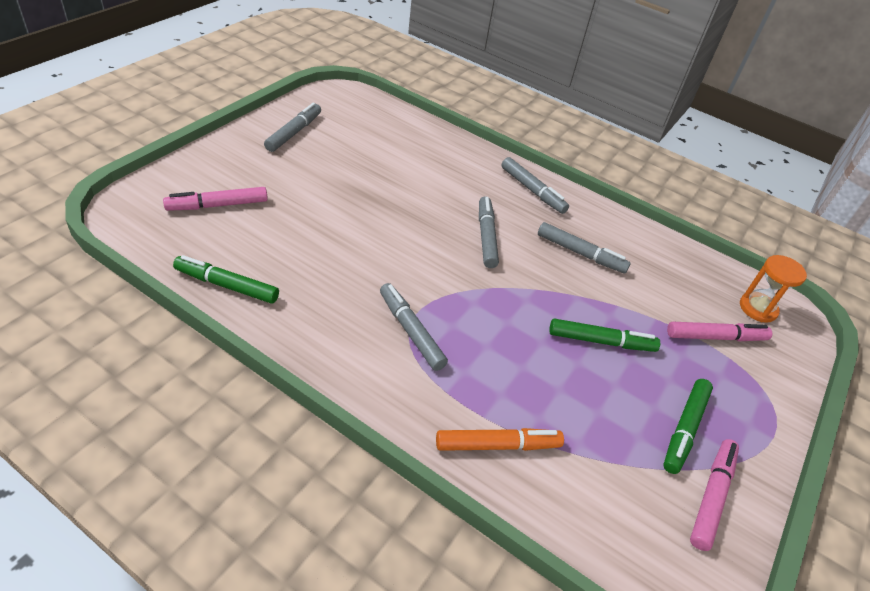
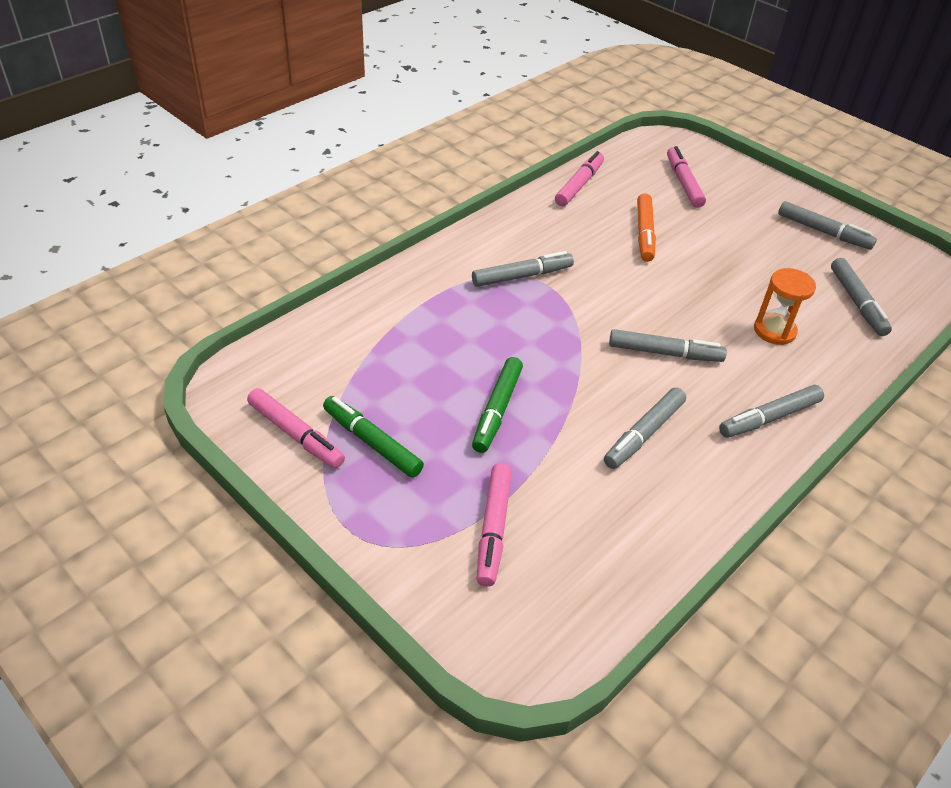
camera: 105 degrees right, 0 degrees up
(227, 285) = (579, 185): green marker -> pink marker
(387, 132) = (857, 302): none -> grey marker
(497, 445) = (390, 306): orange marker -> orange marker (644, 233)
(758, 308) = (542, 610): orange hourglass -> orange hourglass (774, 331)

